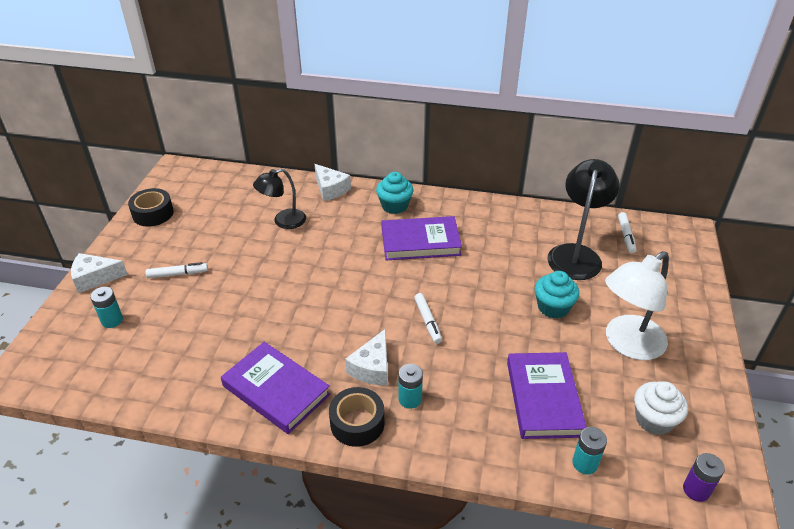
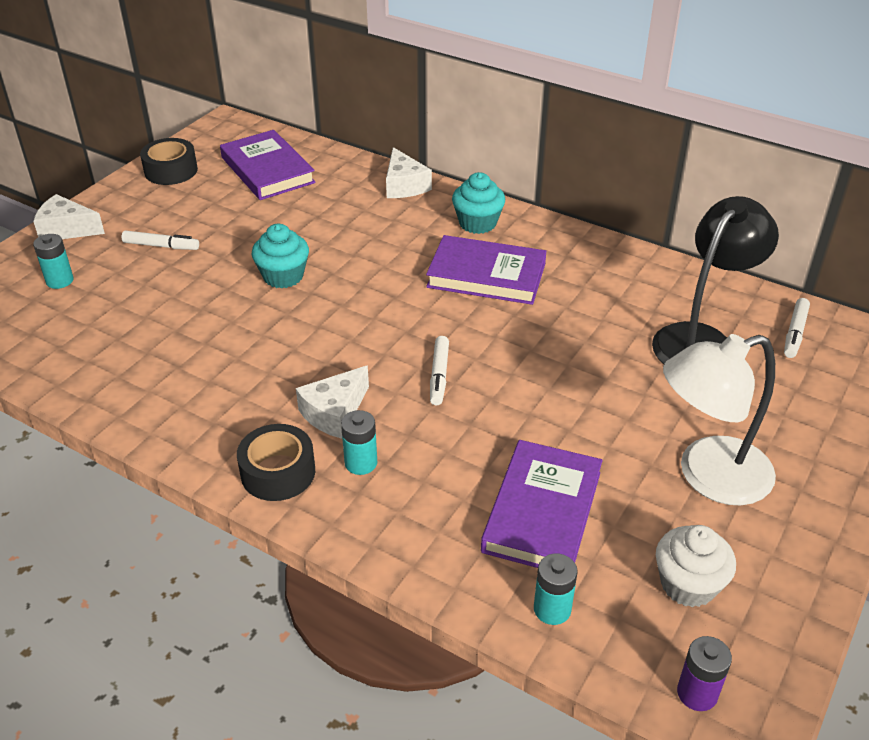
camera: 20 degrees right, 0 degrees up
(276, 390) = (202, 407): purple book -> purple book (267, 170)
(283, 221) = (322, 212): black lamp -> none
(553, 307) = (625, 401): turquoise cupcake -> turquoise cupcake (283, 276)

